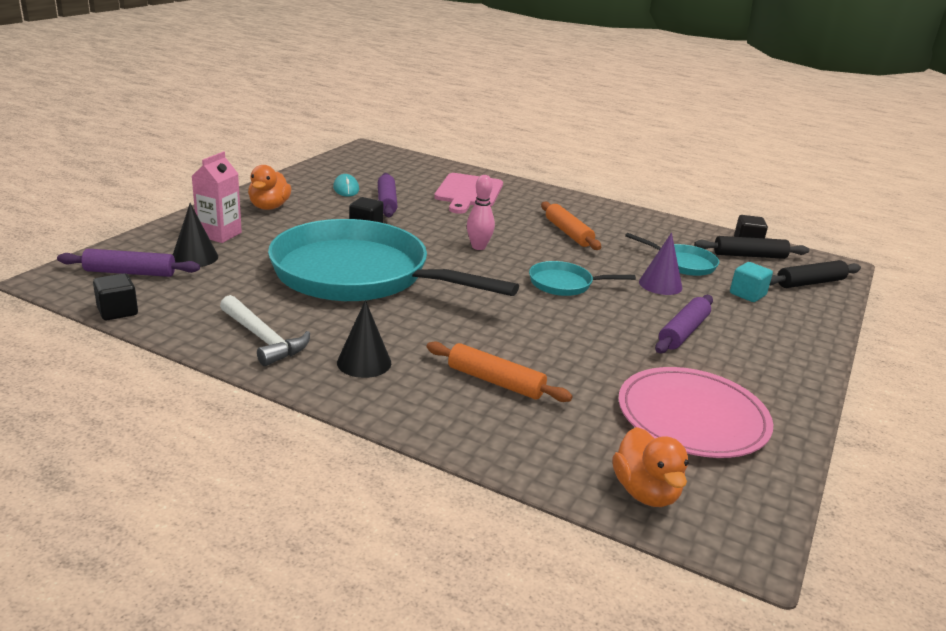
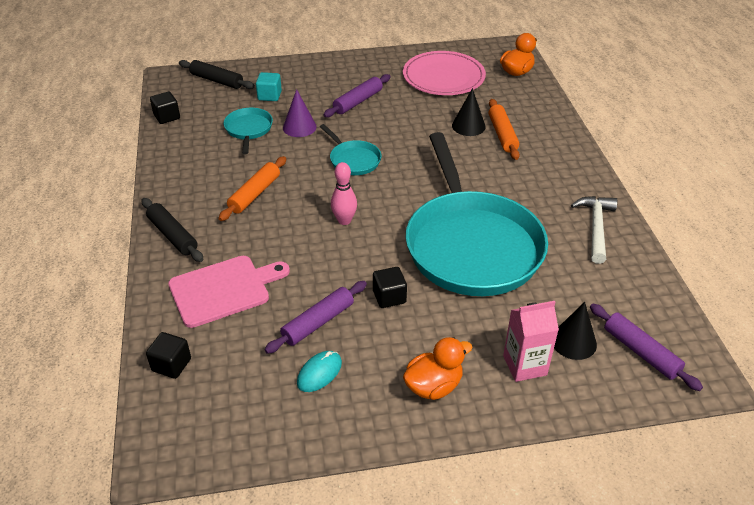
camera: 125 degrees left, 15 degrees up
(117, 311) = (675, 308): black cube -> black cube (171, 365)
(364, 362) = (555, 180): black cone -> black cone (468, 126)
(683, 332) = (358, 101): purple rolling pin -> purple rolling pin turned 45 degrees counterclockwise
(749, 256) = (194, 110): black rolling pin -> black rolling pin (173, 235)

